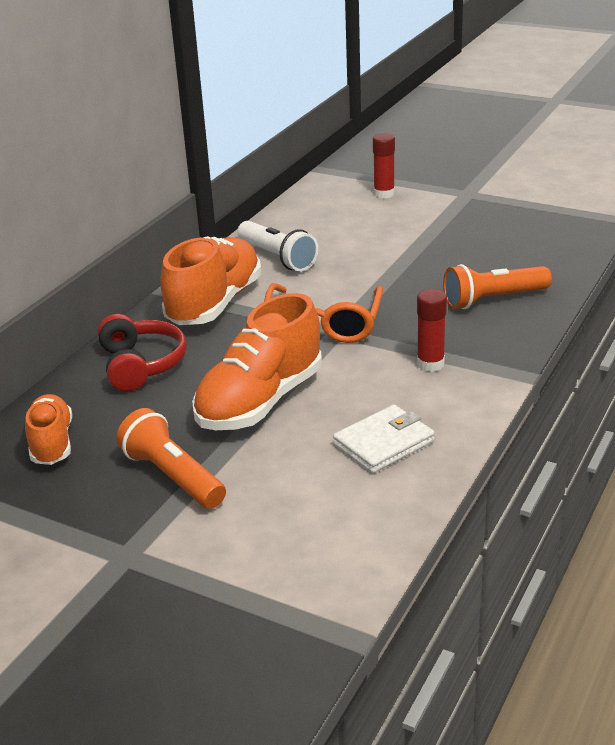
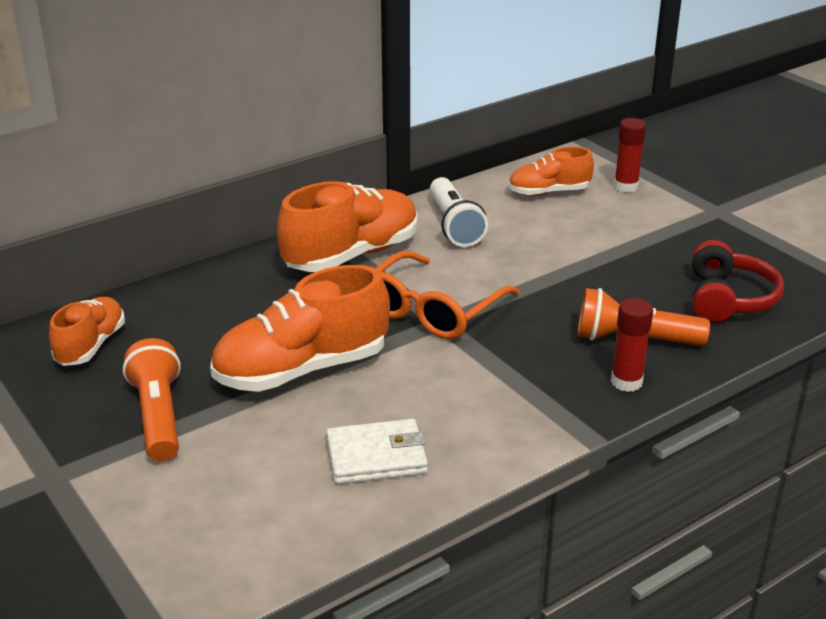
camera: 25 degrees right, 0 degrees up
(141, 365) = (231, 295): red headphones -> red headphones (728, 299)
(329, 213) = (549, 192): none -> orange shoe
(430, 364) = (501, 388): red glue stick -> red glue stick (626, 382)

